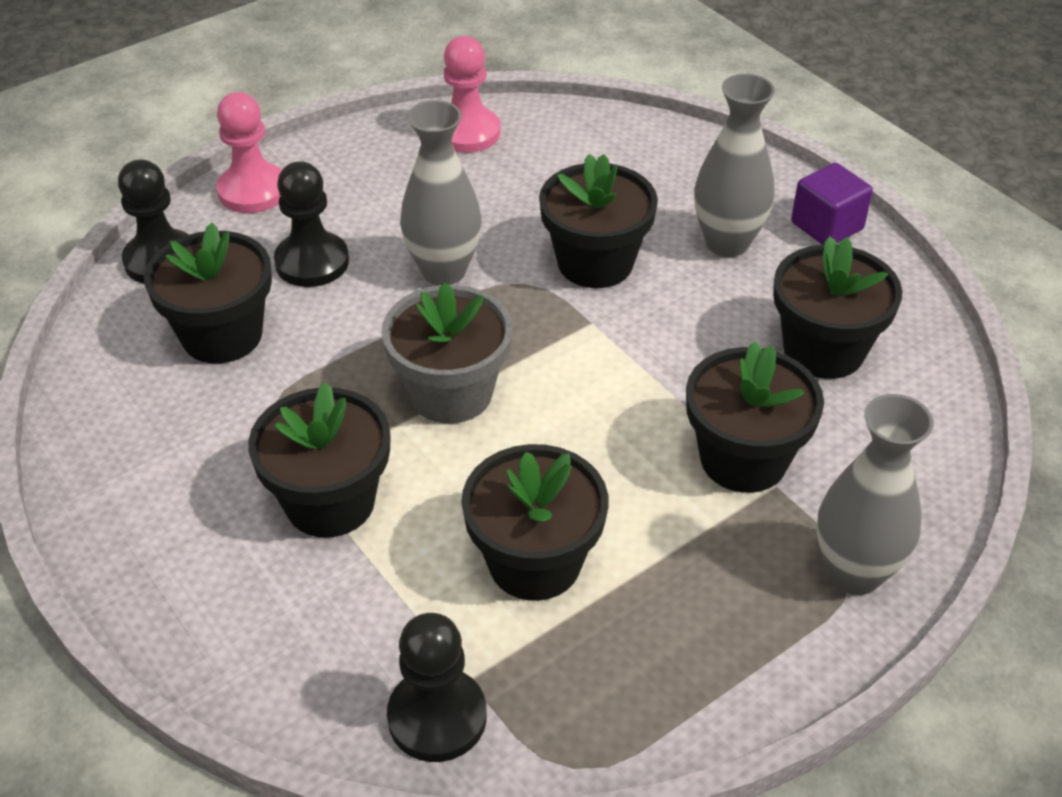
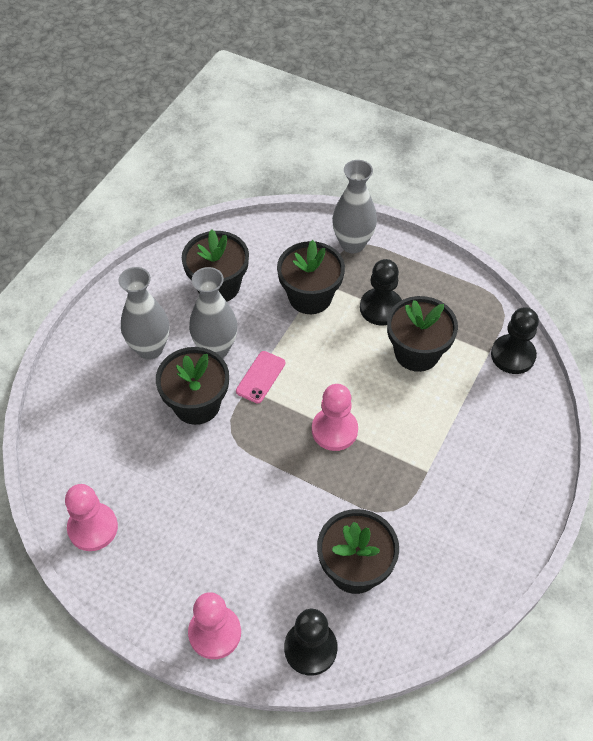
camera: 115 degrees left, 10 degrees up
(312, 262) = (268, 554): black pawn -> black pawn (381, 308)
(330, 502) = (435, 449): black flower pot -> none
(444, 271) = (240, 477): grey vase -> grey vase (216, 349)
(451, 393) = (334, 430): grey flower pot -> pink pawn
(604, 342) = (260, 377): none -> pink phone
(827, 226) = (114, 308): purple cube -> none

